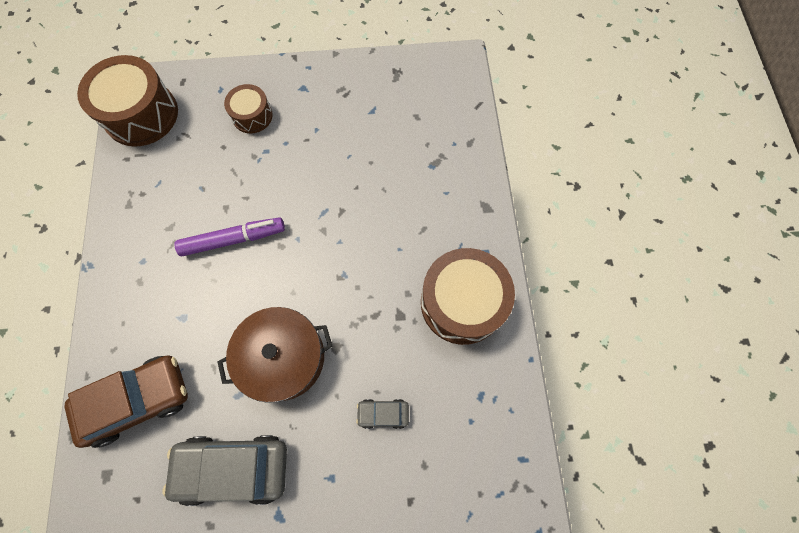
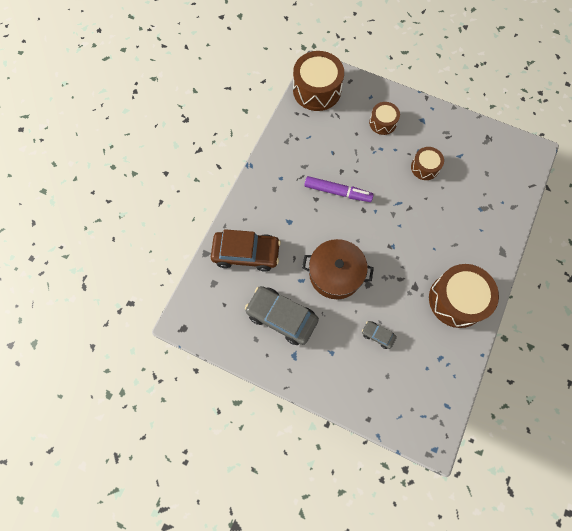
camera: 30 degrees right, 0 degrees up
(335, 147) = (425, 167): none -> brown drum

